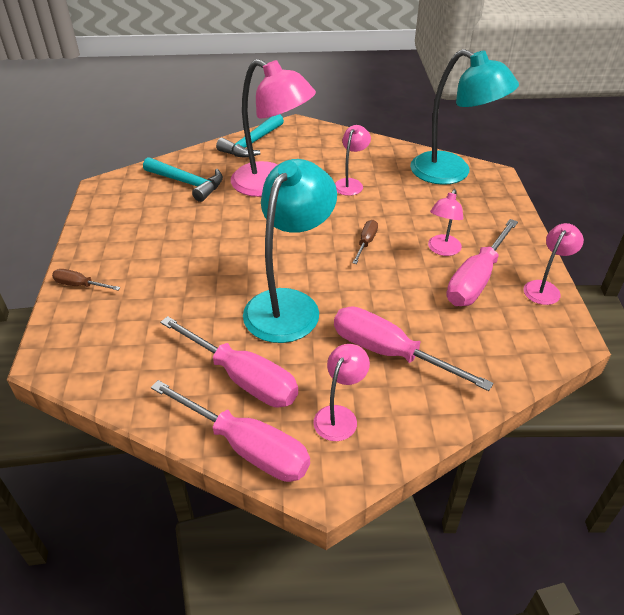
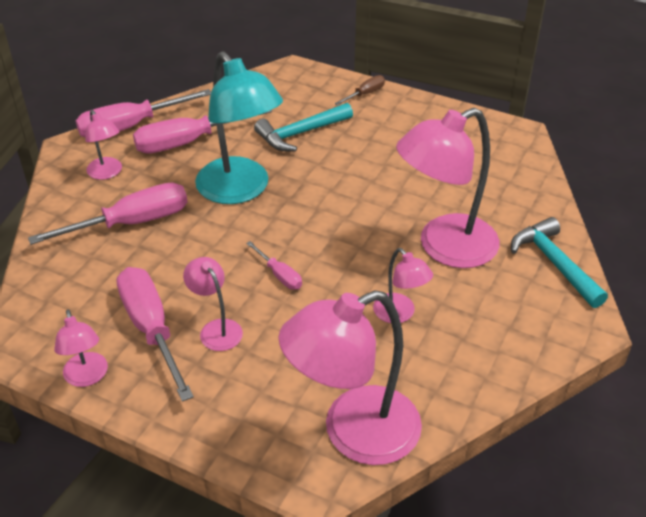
camera: 120 degrees right, 0 degrees up
(187, 183) = (489, 186): turquoise hammer -> turquoise hammer (300, 133)
(366, 242) = (279, 275): brown screwdriver -> pink screwdriver
(452, 173) = (353, 433): turquoise lamp -> pink lamp

